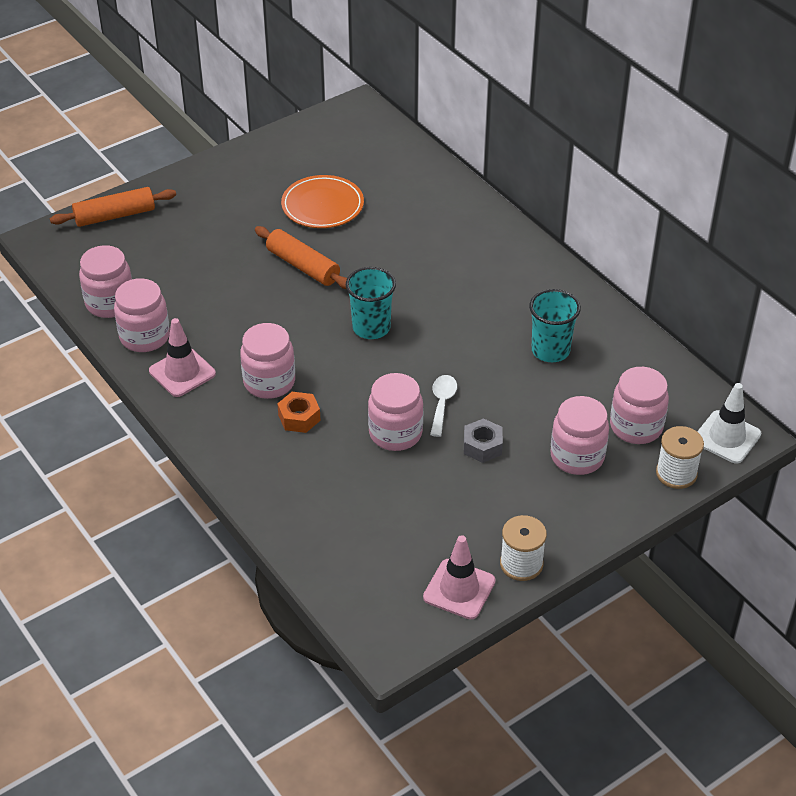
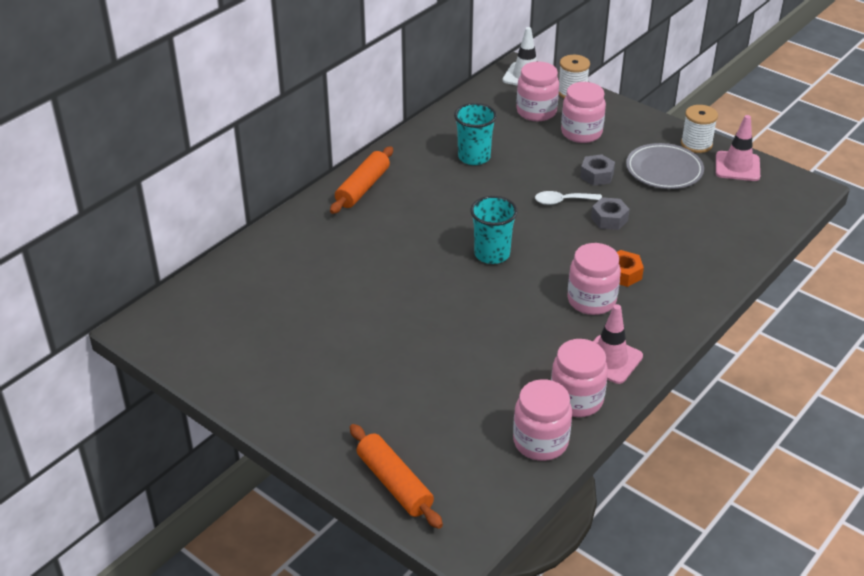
camera: 105 degrees left, 5 degrees down
(303, 266) = (425, 313): orange rolling pin -> orange rolling pin (363, 188)
(322, 206) = (325, 319): orange plate -> none
(395, 433) = (609, 219): pink jar -> grey nut
(474, 512) = (664, 170): none -> grey plate

